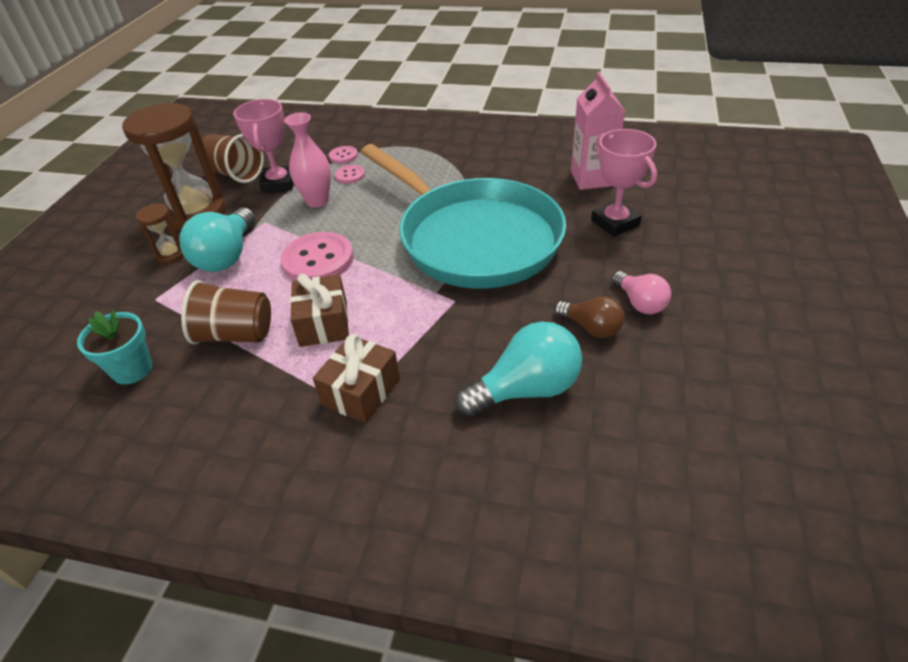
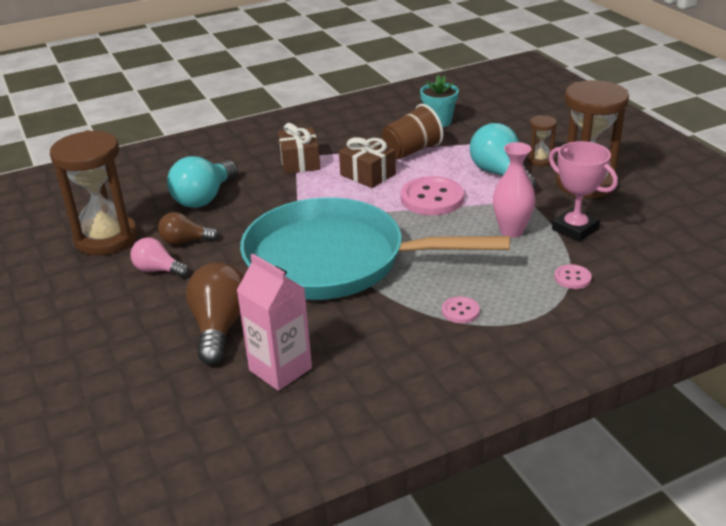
camera: 140 degrees right, 10 degrees down
(235, 174) = (629, 219): brown cup -> none
(350, 175) = (528, 263): pink button -> pink button (460, 311)
(615, 223) = (219, 327): pink trophy -> brown light bulb
(683, 380) = (106, 238): none -> brown hourglass

